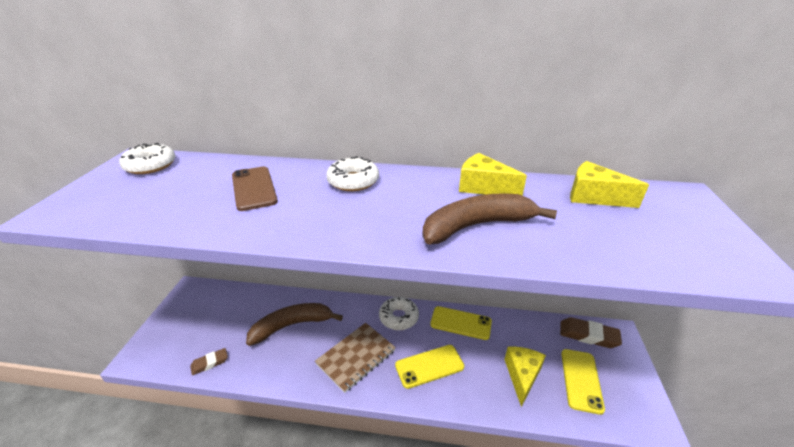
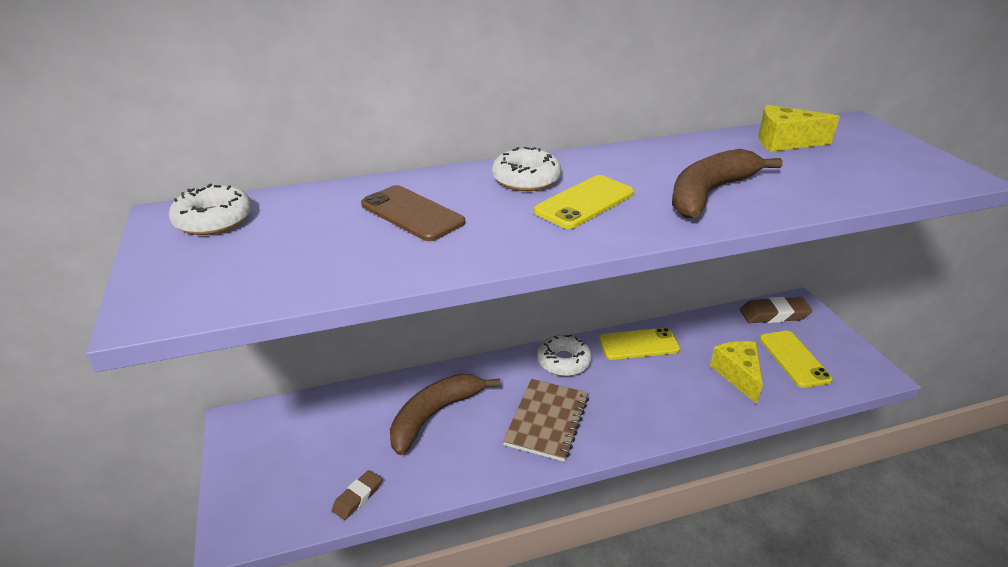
camera: 25 degrees left, 0 degrees up
(429, 366) = (638, 400): yellow phone -> yellow phone (584, 202)
(483, 187) = (674, 155): yellow cheese -> none

